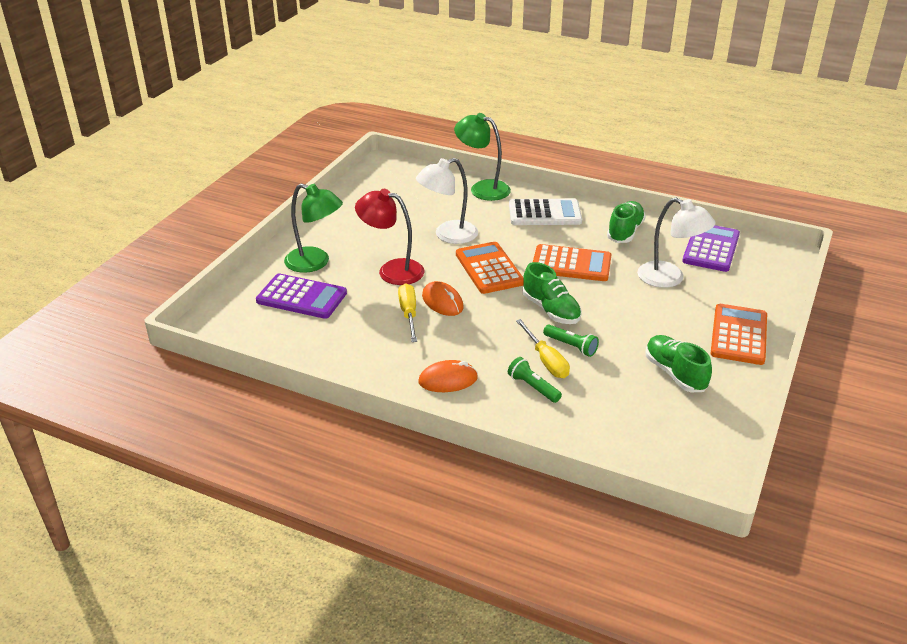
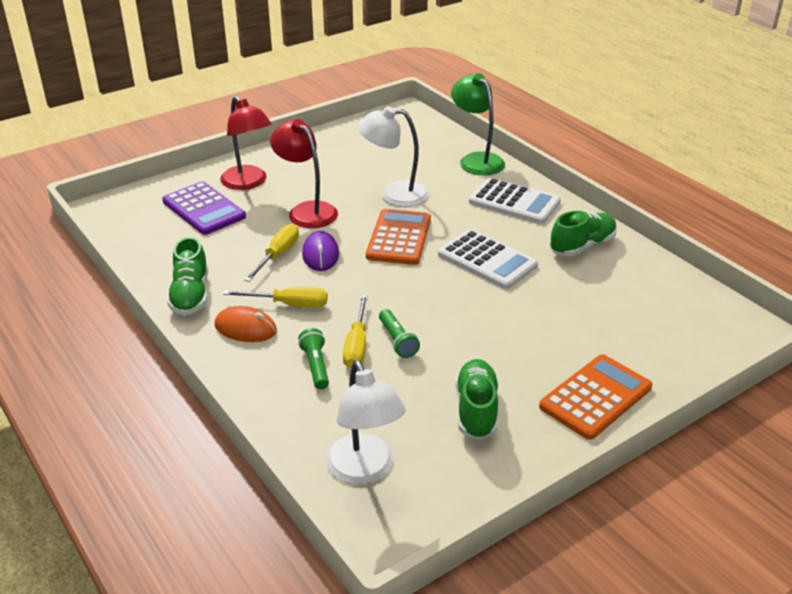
camera: 30 degrees right, 0 degrees up
(315, 263) = (248, 183): green lamp -> red lamp
(442, 302) = (320, 254): orange mouse -> purple mouse
(461, 349) = (289, 304): none -> yellow screwdriver
(551, 310) = (416, 298): green shoe -> green shoe (190, 295)
(571, 264) = (487, 260): orange calculator -> white calculator
(669, 278) = (580, 310): white lamp -> white lamp (364, 470)
(711, 248) = (665, 293): purple calculator -> none

